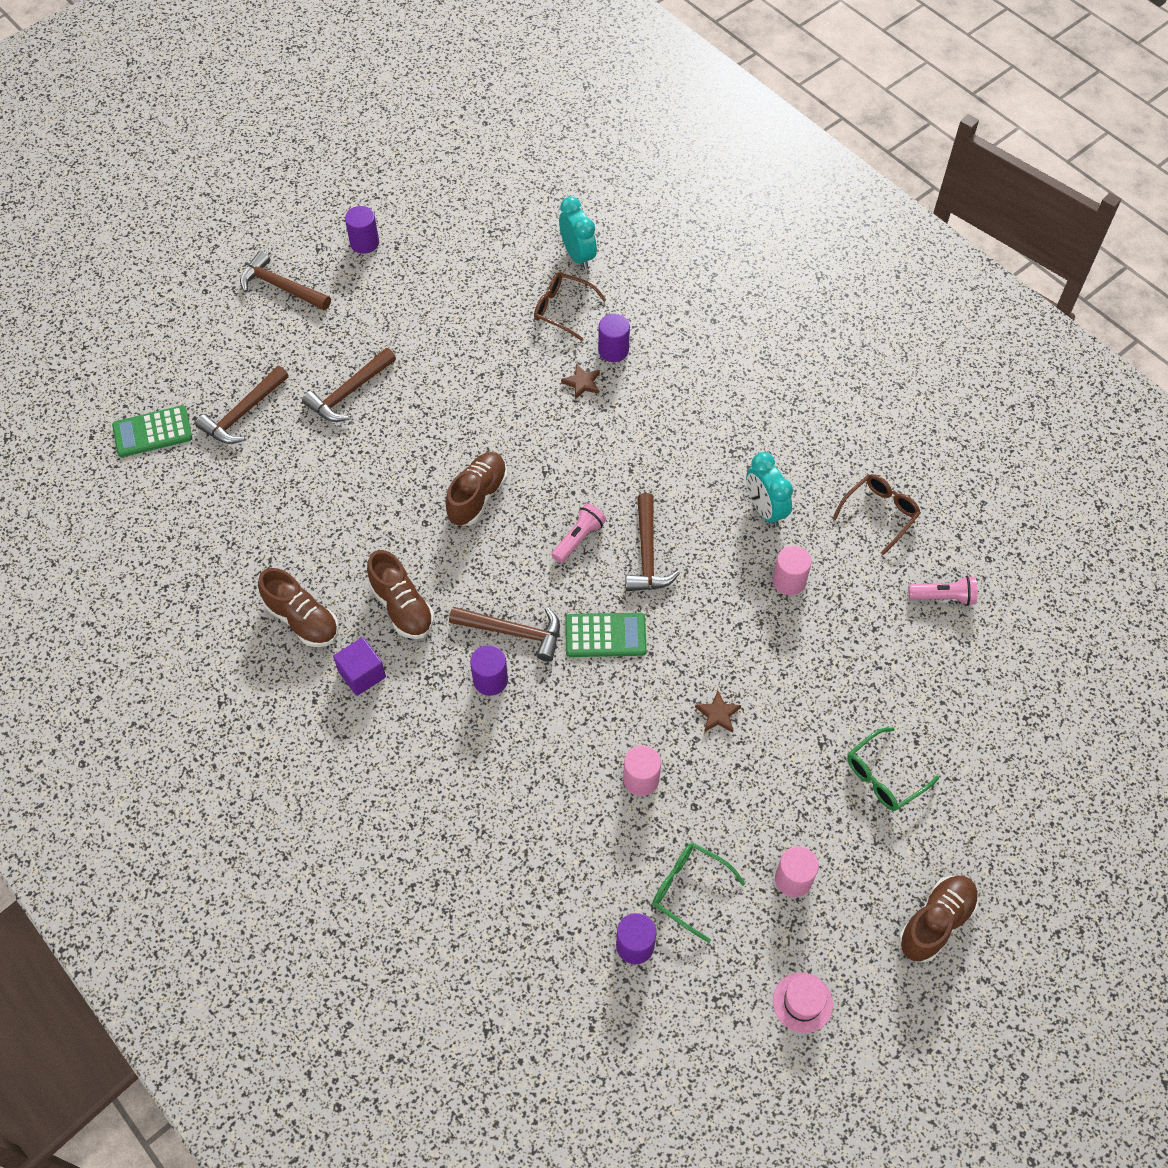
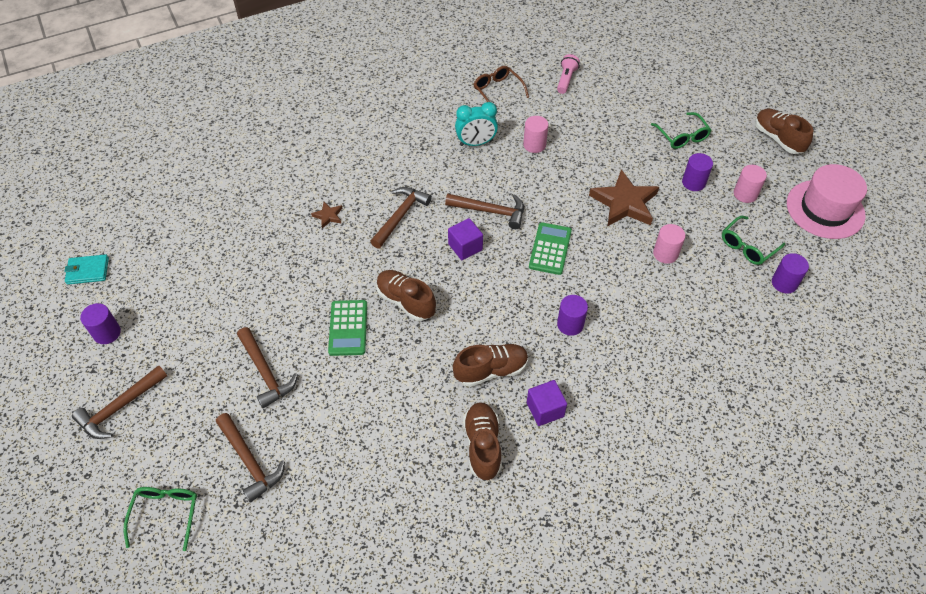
camera: 75 degrees left, 5 degrees down
(152, 432) = (236, 547): green calculator -> green calculator (348, 328)
(176, 365) = (166, 514): none -> green glasses
(302, 619) = (482, 445): brown shoe -> brown shoe turned 60 degrees counterclockwise
(437, 196) = (88, 271): none -> turquoise wallet
(513, 632) = (533, 302): brown hammer -> brown hammer (400, 216)
(562, 309) = (253, 213): brown glasses -> none
(578, 255) = (206, 193): turquoise clock -> none
(578, 538) = (465, 247): pink flashlight -> purple cube
(613, 350) = (307, 191): purple cylinder -> purple cylinder (693, 182)
(717, 714) = (624, 203): brown star -> brown star, size x2.21
(802, 1002) = (825, 209): pink hat -> pink hat, size x2.05

